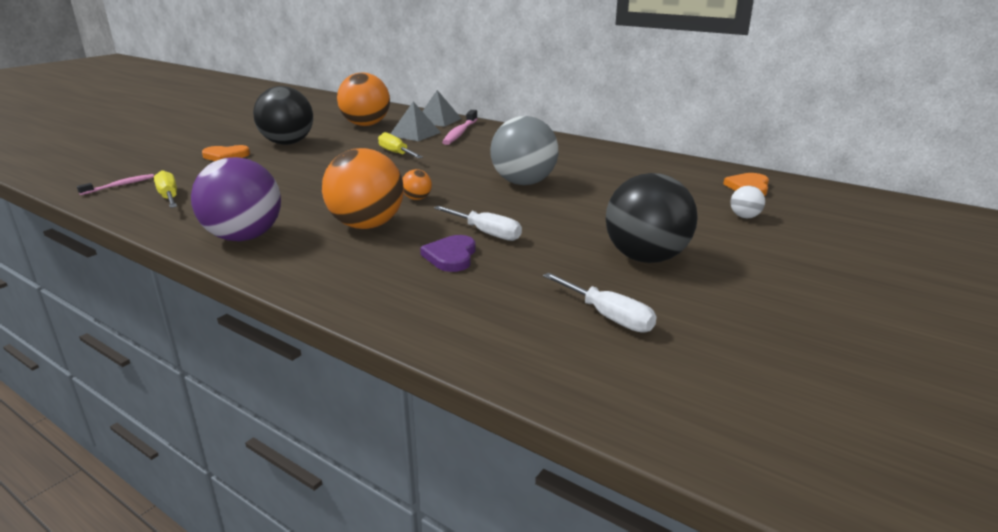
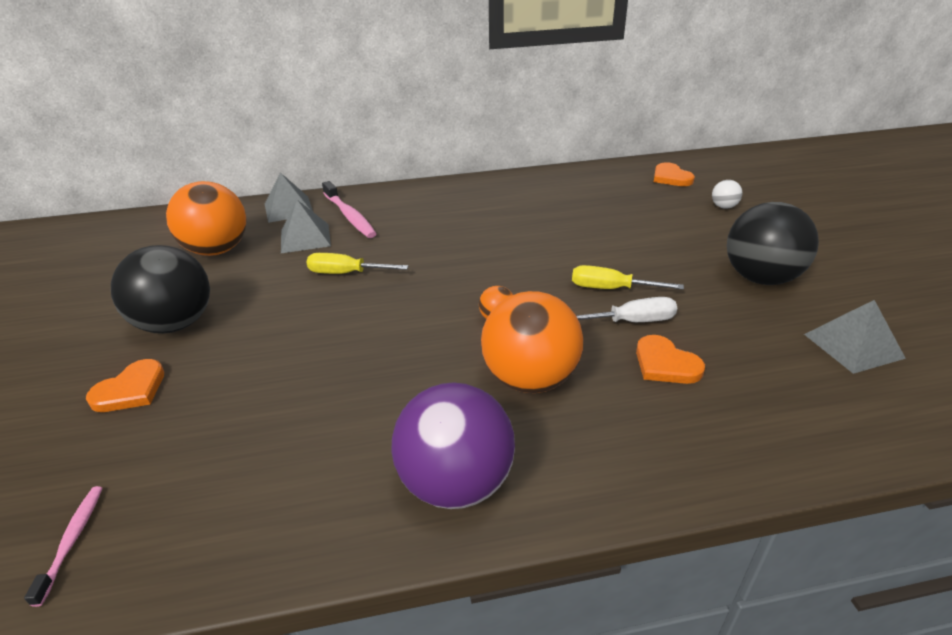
camera: 45 degrees left, 10 degrees up
(169, 197) = (212, 502): yellow screwdriver -> yellow screwdriver (611, 289)
(451, 256) = (665, 364): purple heart -> orange heart
(523, 183) = (536, 250): grey ball -> none
(607, 316) = (853, 346): white screwdriver -> grey pyramid

